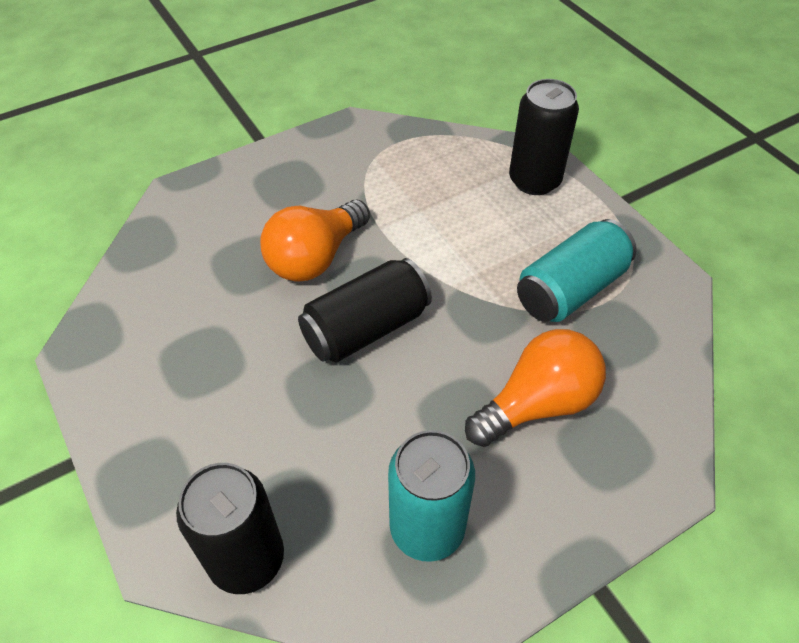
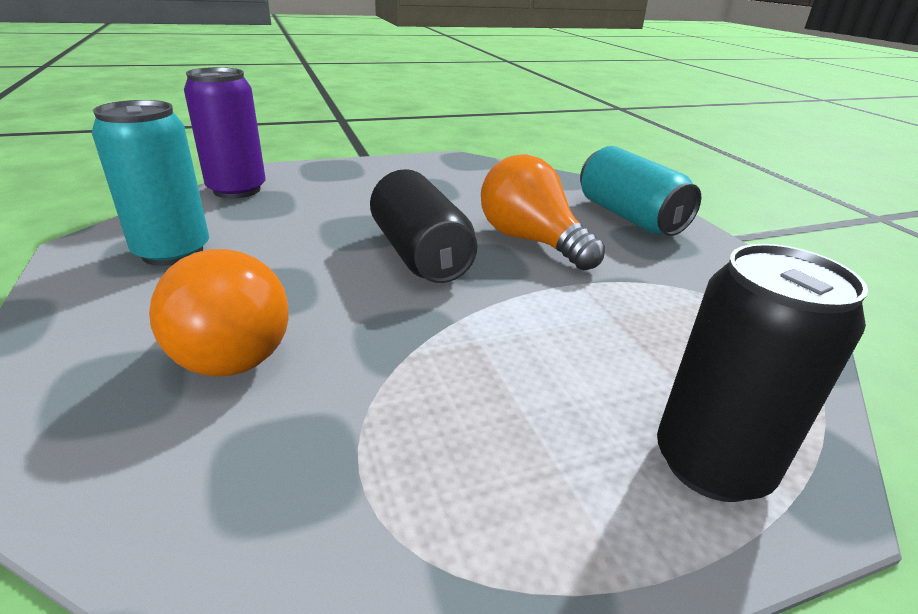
camera: 100 degrees right, 20 degrees down
(246, 559) = (237, 190): black can -> purple can
(570, 289) = (409, 435): turquoise can -> turquoise can (629, 217)

